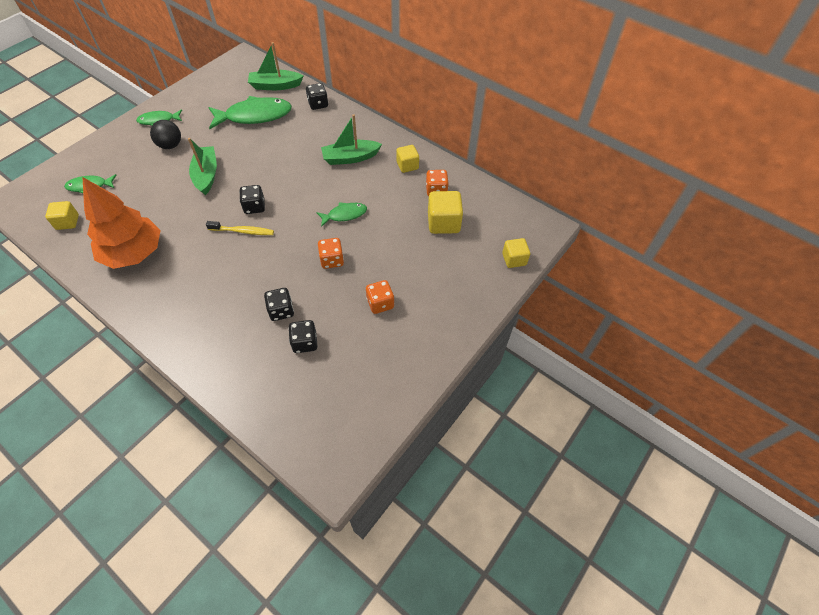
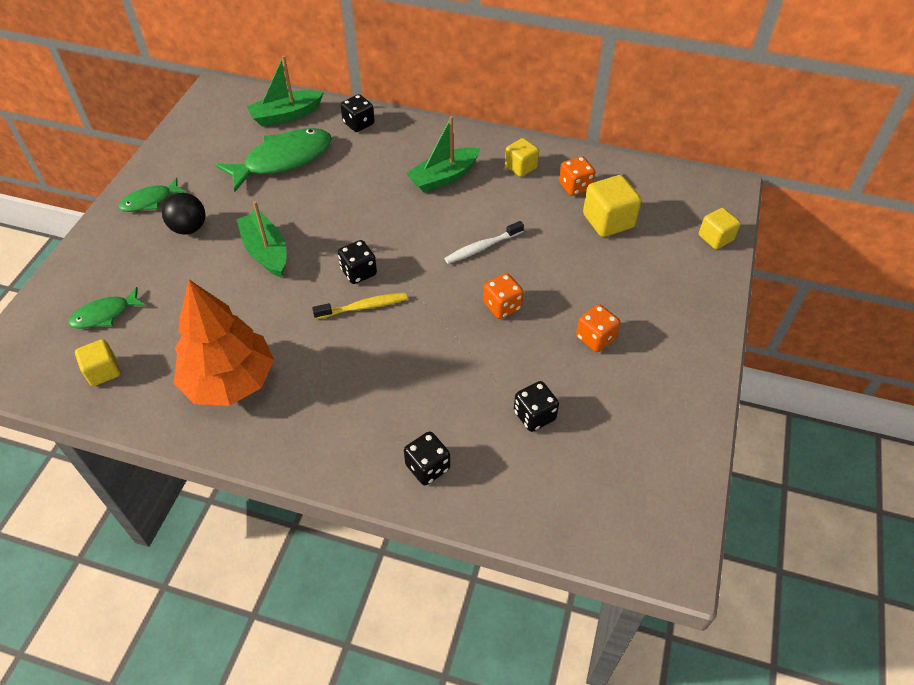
camera: 20 degrees left, 5 degrees down
(281, 311) = (479, 387): black dice -> black dice (427, 467)
(344, 215) = (482, 247): green fish -> white toothbrush

